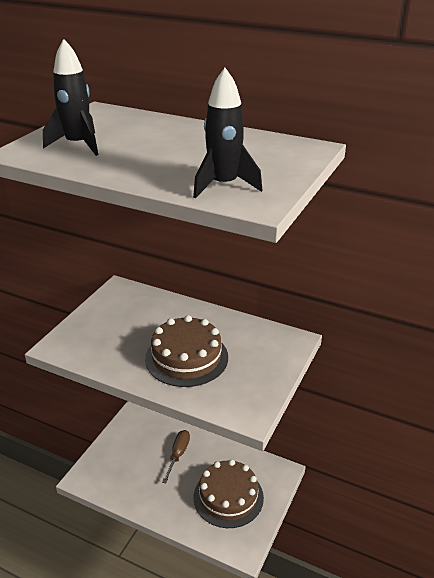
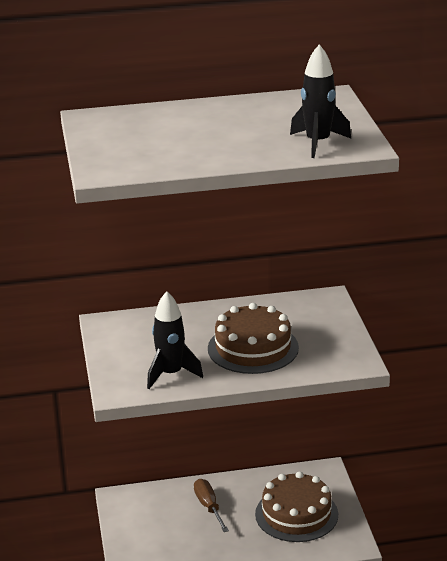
camera: 35 degrees left, 5 degrees down
(78, 145) = (140, 151): black rocket -> black rocket (171, 374)

